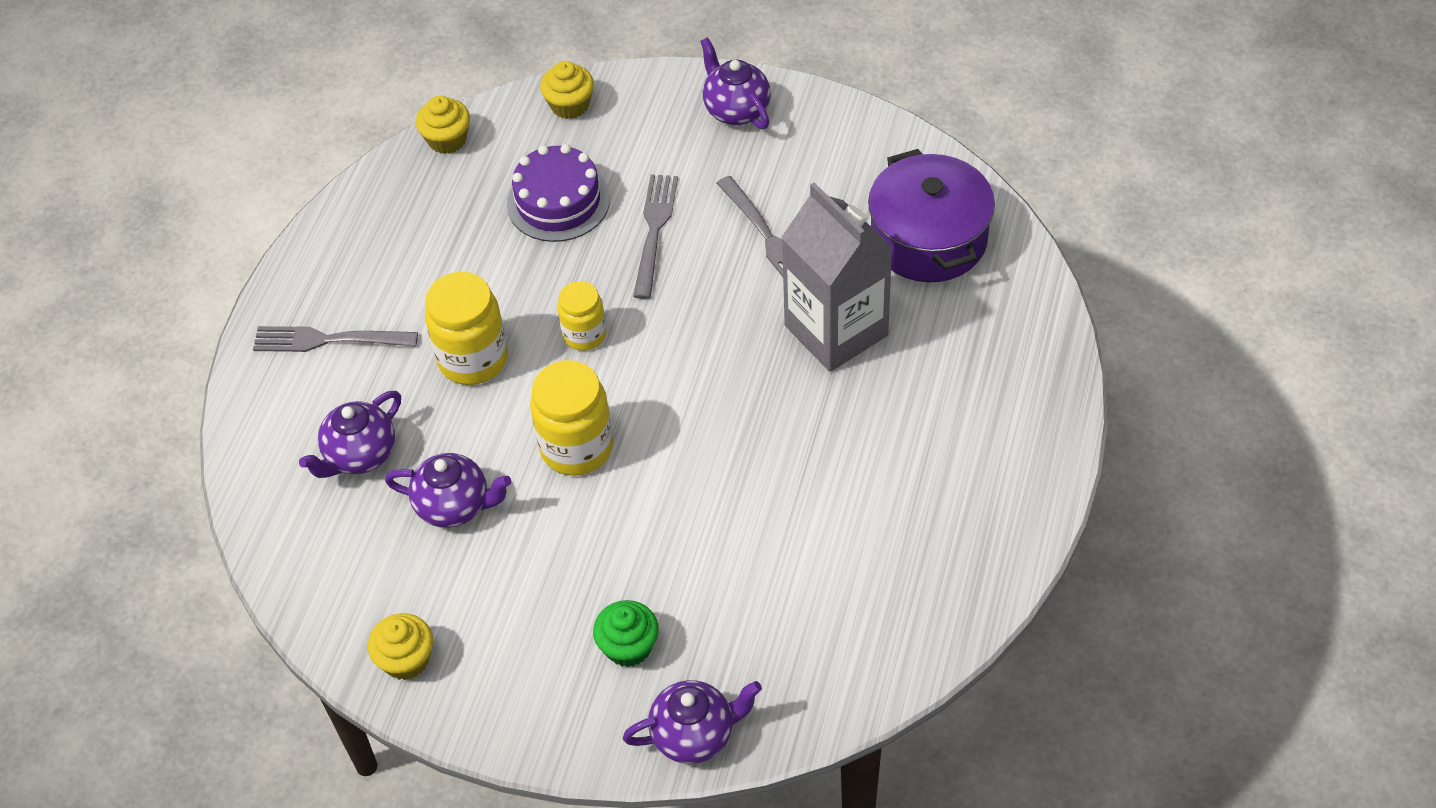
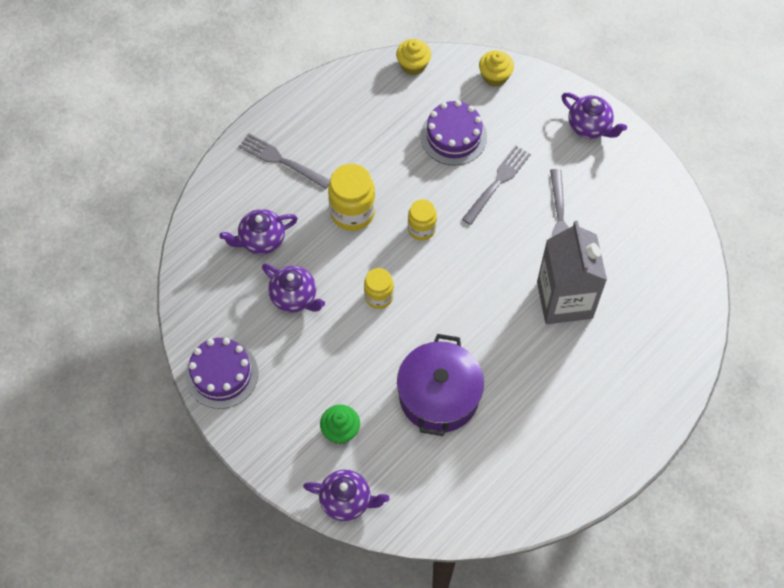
camera: 25 degrees right, 10 degrees up
(406, 659) = (221, 374): yellow cupcake -> purple cake
(576, 447) = (379, 296): yellow jar -> yellow jar, size x0.62
(736, 109) = (589, 127): purple teapot -> purple teapot turned 135 degrees clockwise
(929, 239) = (653, 269): purple pot -> purple pot (439, 396)

